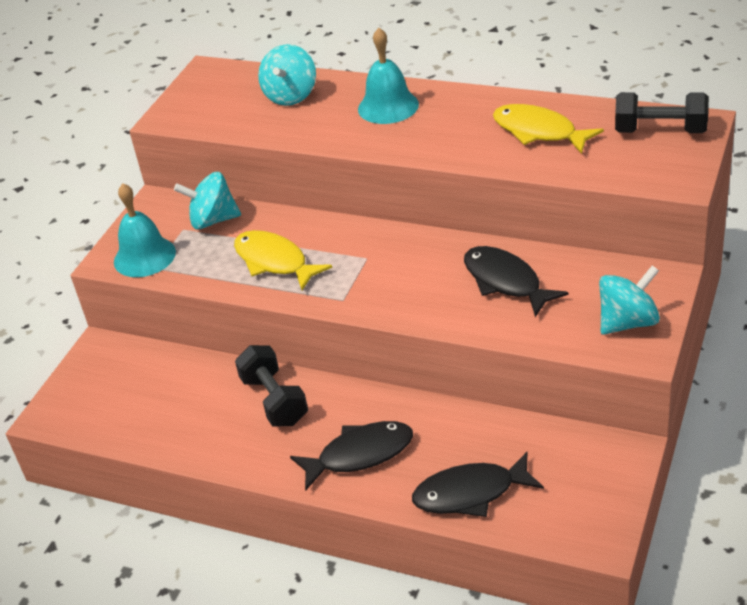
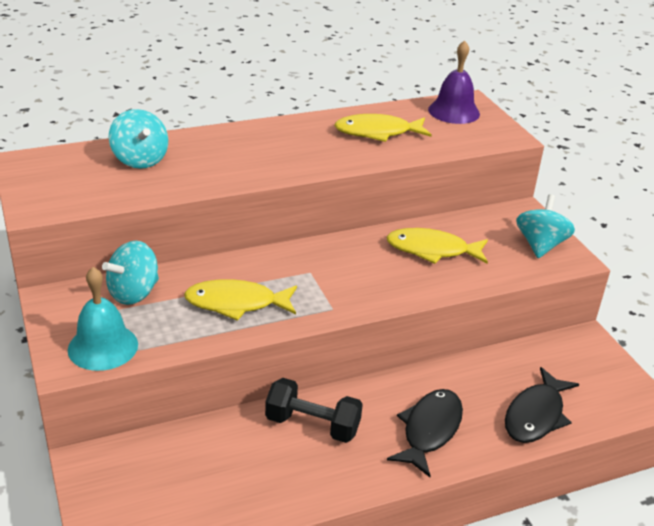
camera: 50 degrees left, 5 degrees down
(388, 106) = (238, 146): turquoise bell -> none
(505, 281) = (432, 250): black fish -> yellow fish
(660, 131) = (454, 111): black dumbbell -> purple bell

